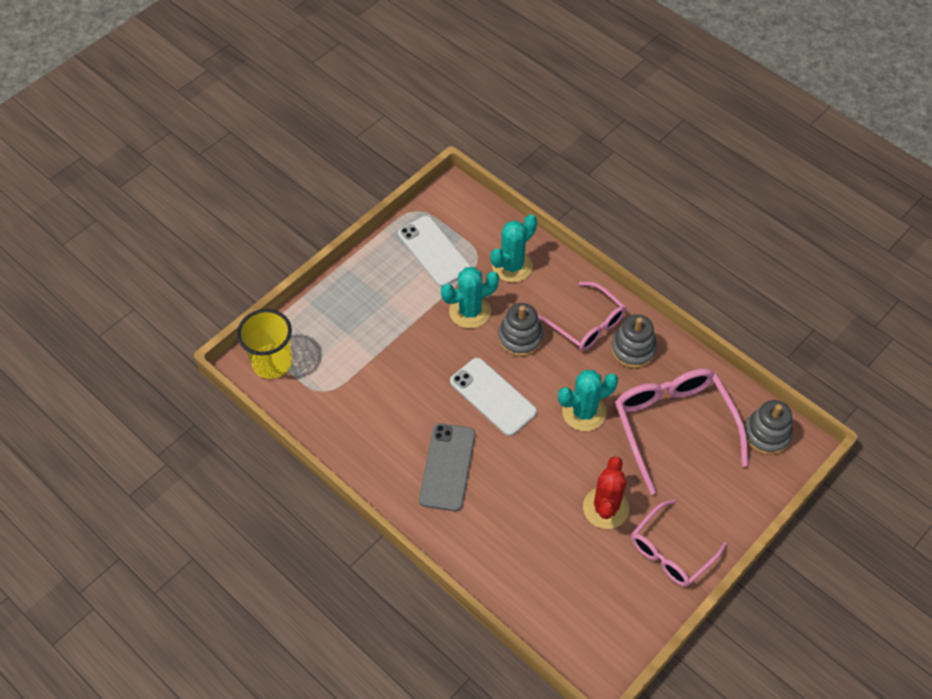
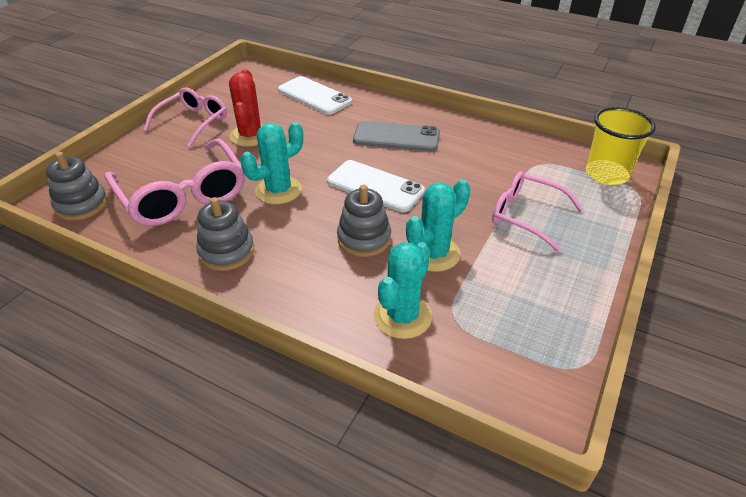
camera: 165 degrees right, 15 degrees down
(434, 251) = (516, 313): white phone -> white phone (314, 96)
(447, 467) = (396, 137): grey phone -> grey phone turned 75 degrees counterclockwise
(587, 324) = (286, 267): pink glasses -> pink glasses (526, 216)

